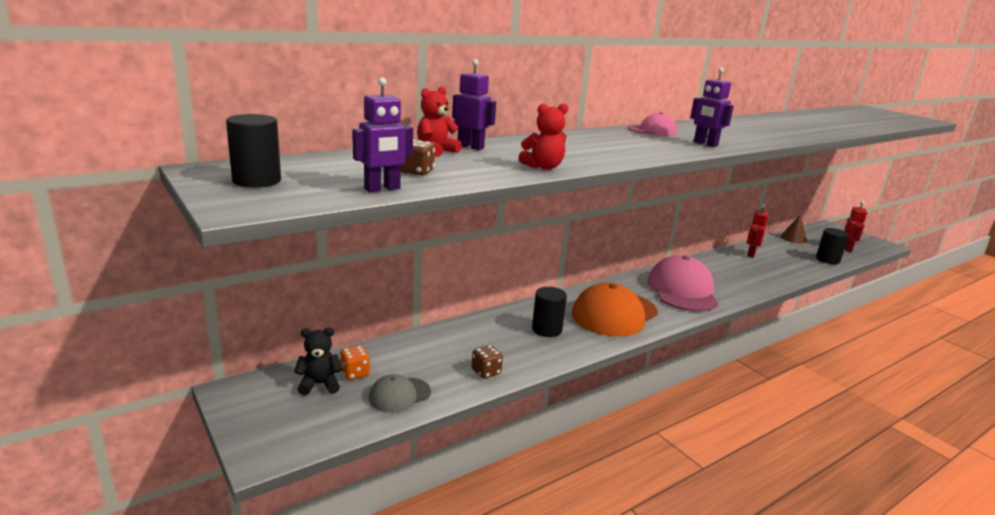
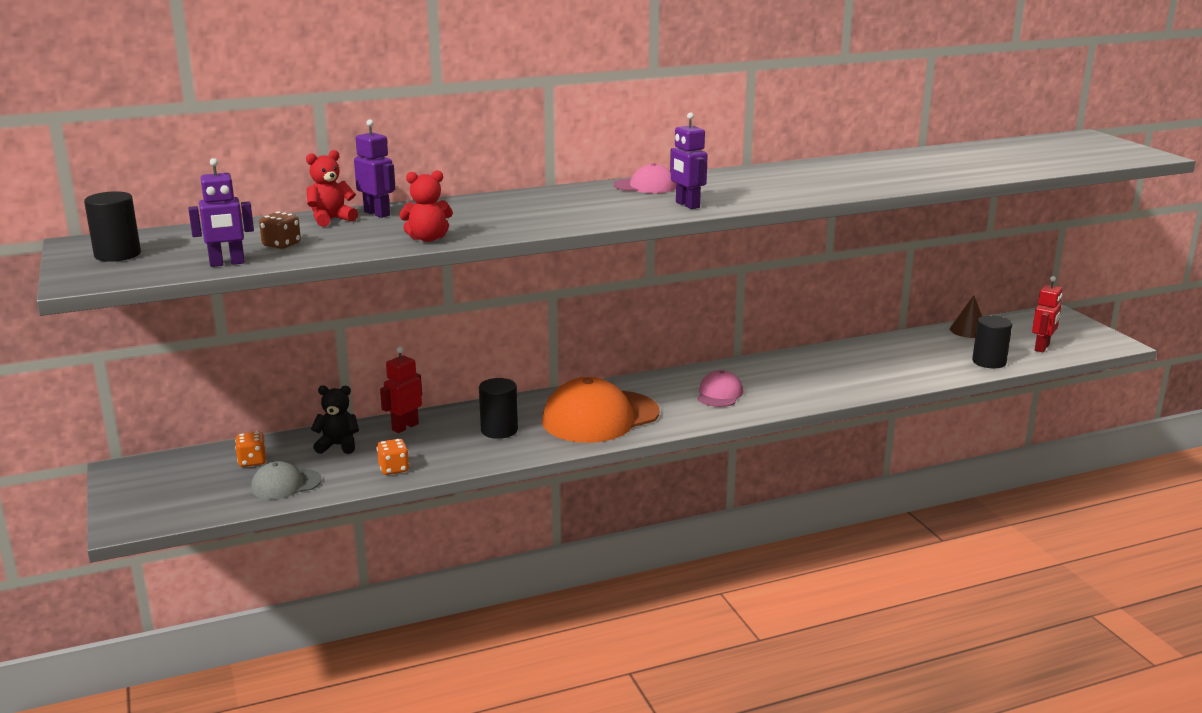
camera: 15 degrees right, 0 degrees up
(319, 384) = (210, 469): black teddy bear -> black teddy bear (338, 445)
(486, 372) = (394, 469): brown dice -> orange dice
(682, 290) = (719, 394): pink cap -> pink cap, size x0.51
(750, 254) = (872, 351): red robot -> red robot (405, 427)

